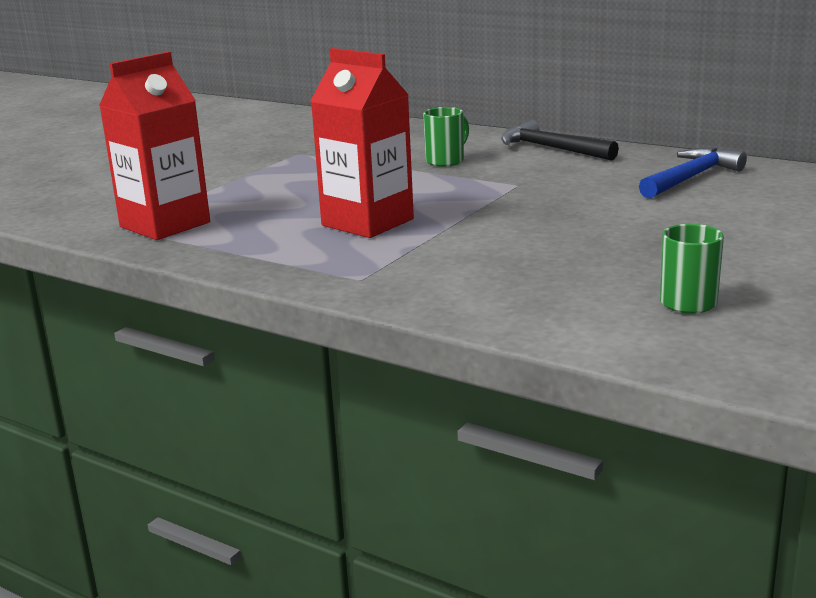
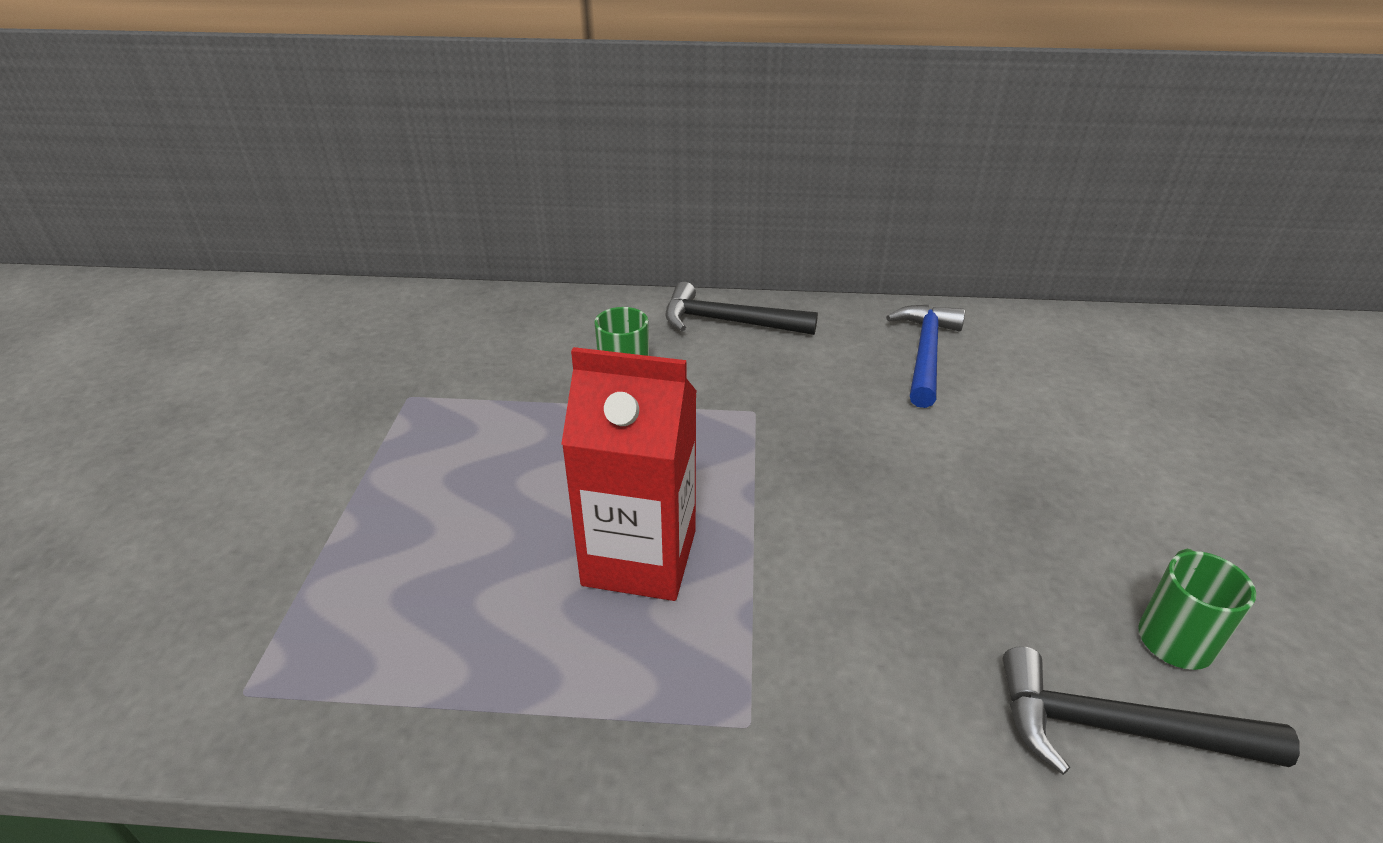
camera: 30 degrees left, 15 degrees up
(165, 225) = (324, 659): red carton -> none
(590, 320) = (1118, 729): none -> black hammer

